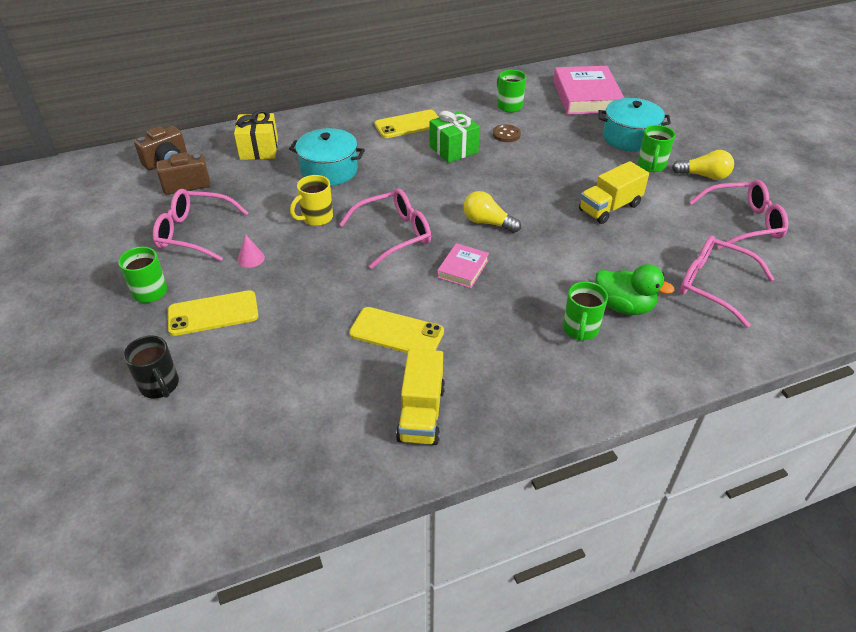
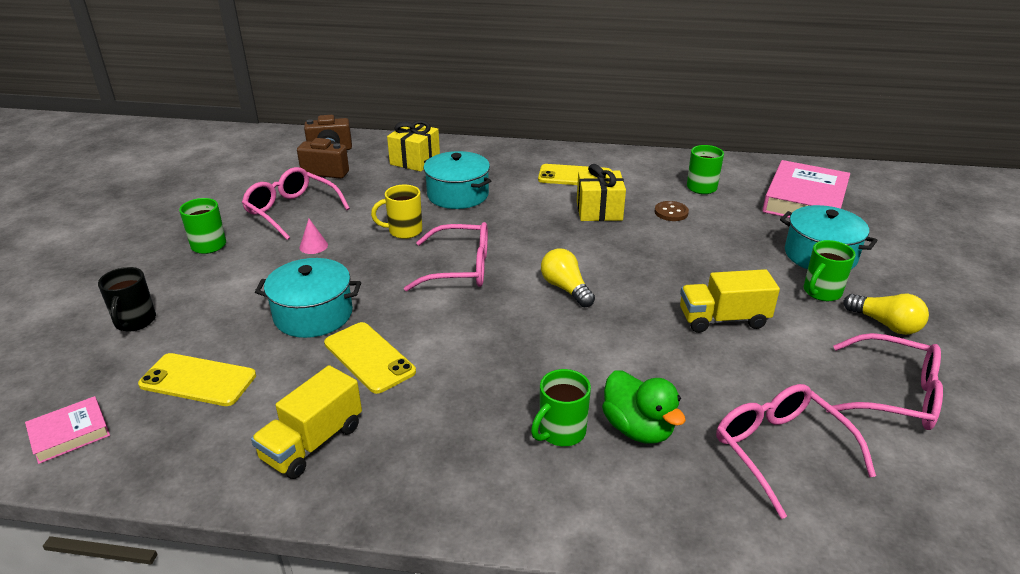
camera: 30 degrees right, 10 degrees down
(213, 313) = (236, 280): yellow phone -> yellow phone (198, 380)
(315, 316) = (313, 314): none -> turquoise pot
(453, 149) = (599, 210): green gift -> yellow gift
(463, 269) = (495, 323): pink book -> pink book (70, 433)

